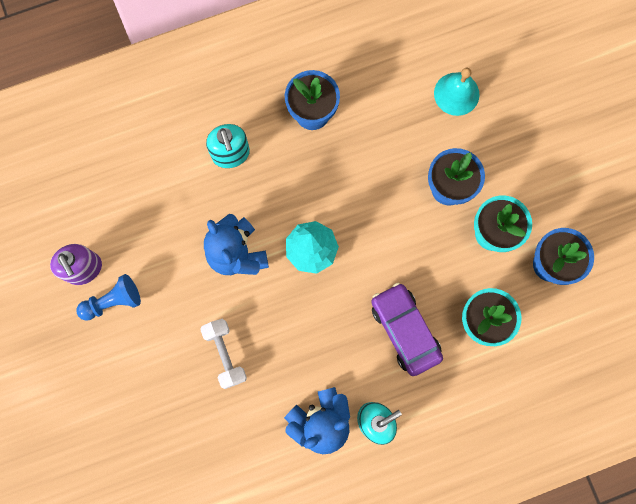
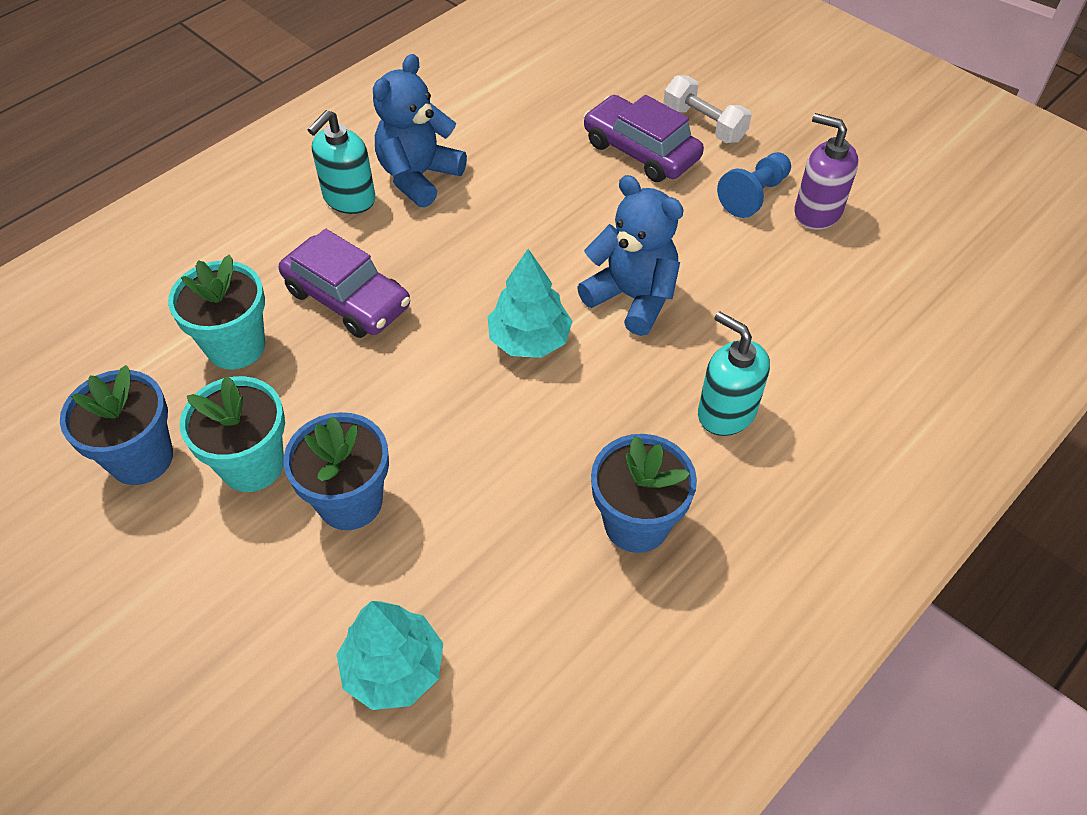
camera: 155 degrees right, 25 degrees down
(160, 377) = (640, 151): none -> purple car
(225, 354) = (577, 195): white dumbbell -> white dumbbell (704, 124)
(456, 94) = (393, 668): turquoise bell -> turquoise tree

